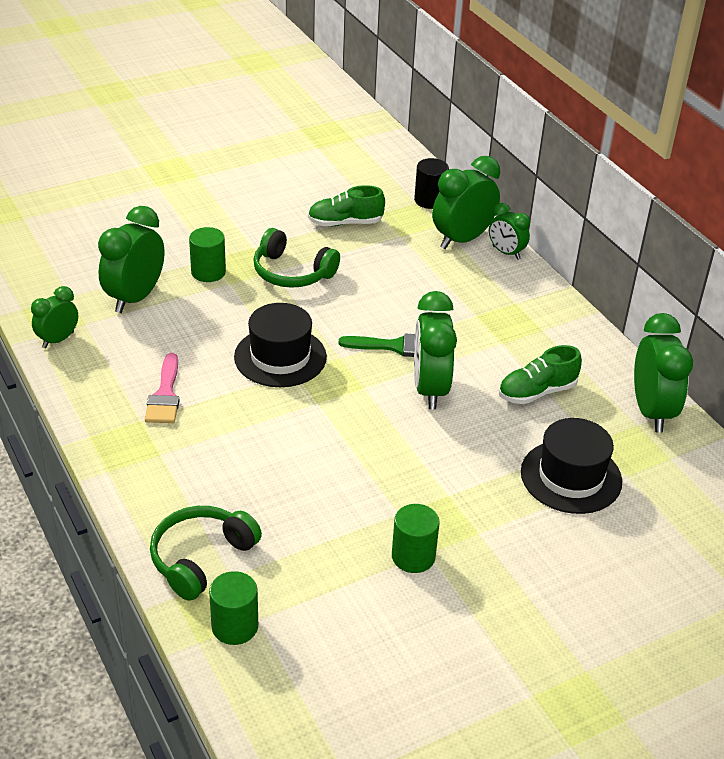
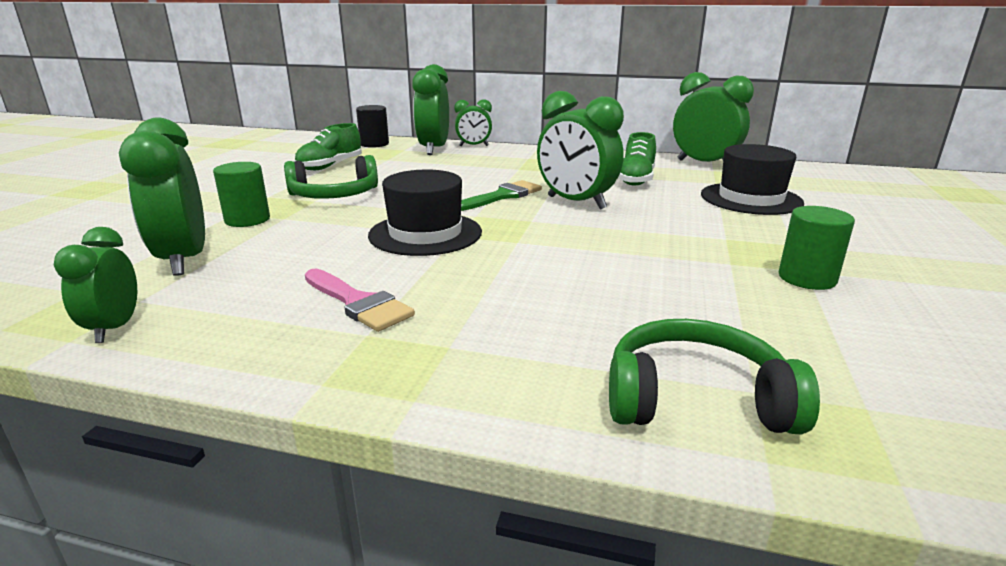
camera: 45 degrees left, 15 degrees down
(201, 558) = (695, 399): green headphones -> green headphones turned 105 degrees clockwise
(235, 626) = (876, 432): green cylinder -> none

